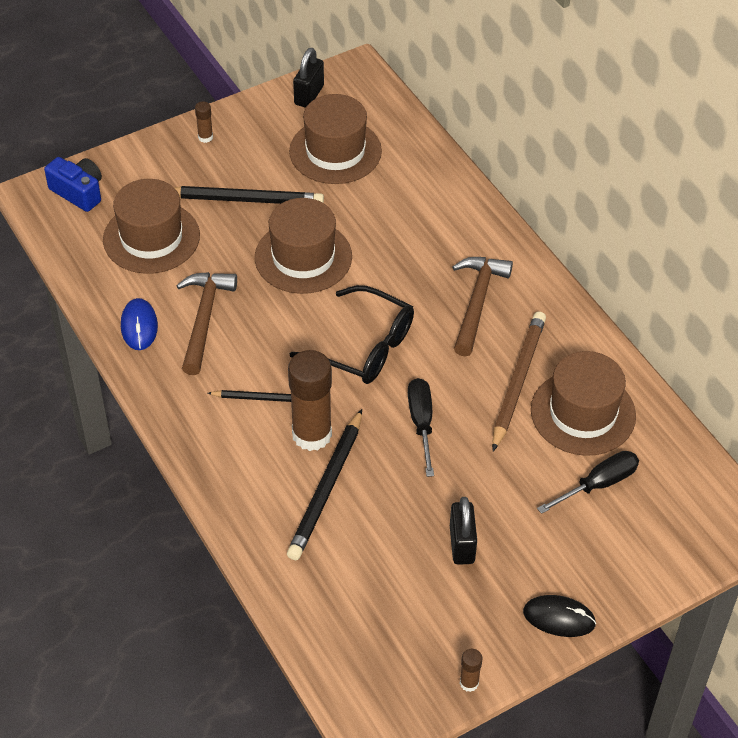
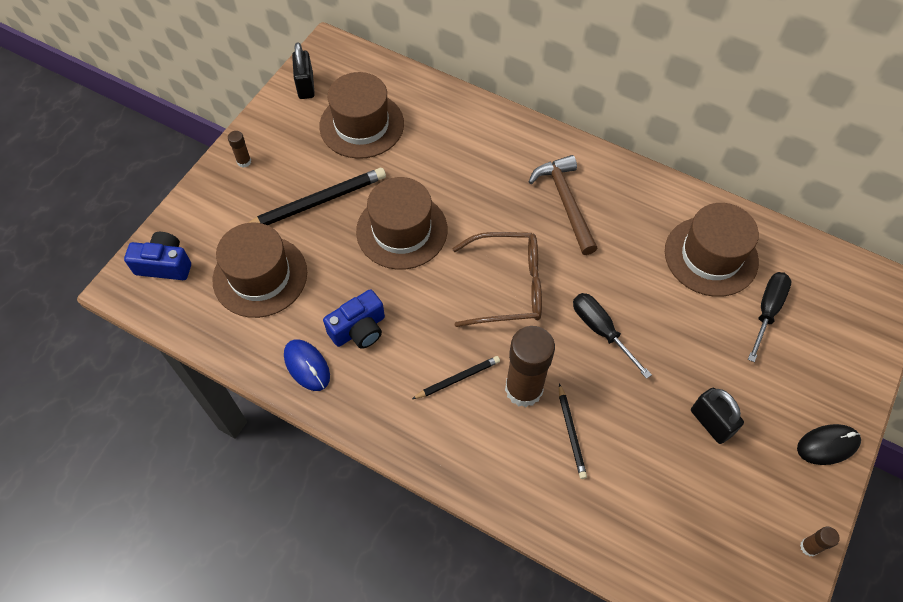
camera: 30 degrees left, 10 degrees up
(204, 319) = (359, 329): brown hammer -> blue camera
(326, 488) = (571, 433): black pencil -> black pencil, size x0.55
(364, 347) = (508, 286): black glasses -> brown glasses
(517, 381) = (645, 254): brown pencil -> none

